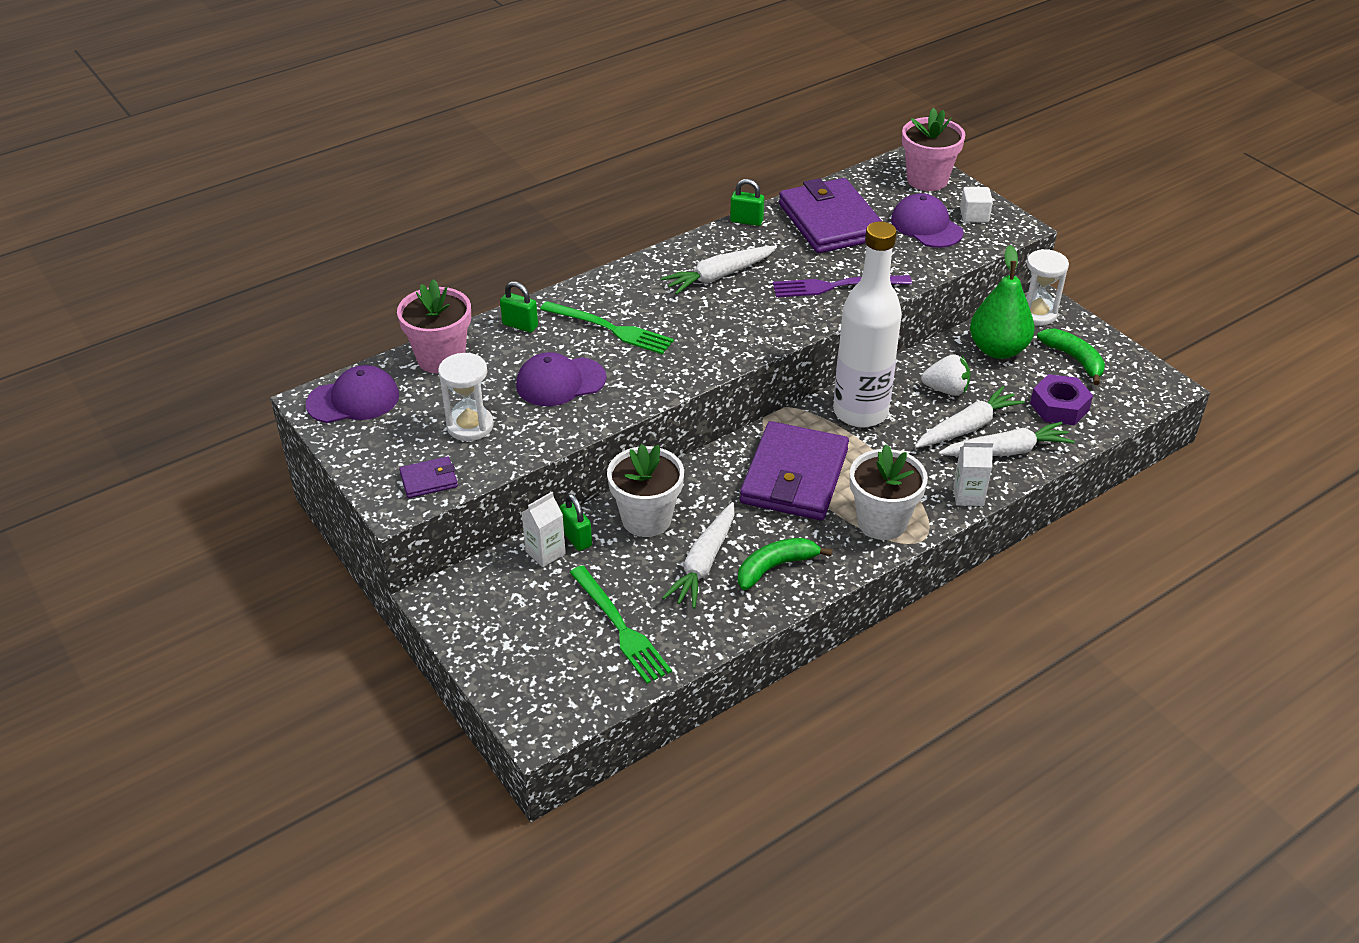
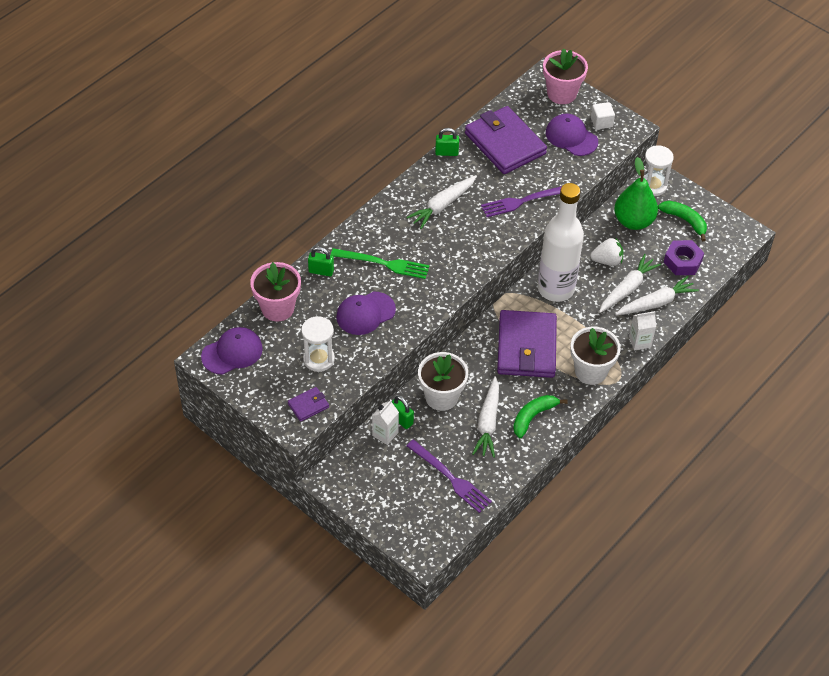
camera: 15 degrees left, 10 degrees up
(620, 627) = (450, 478): green fork -> purple fork

